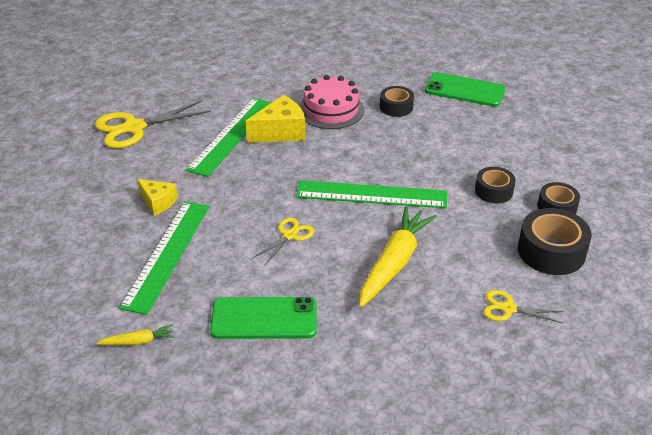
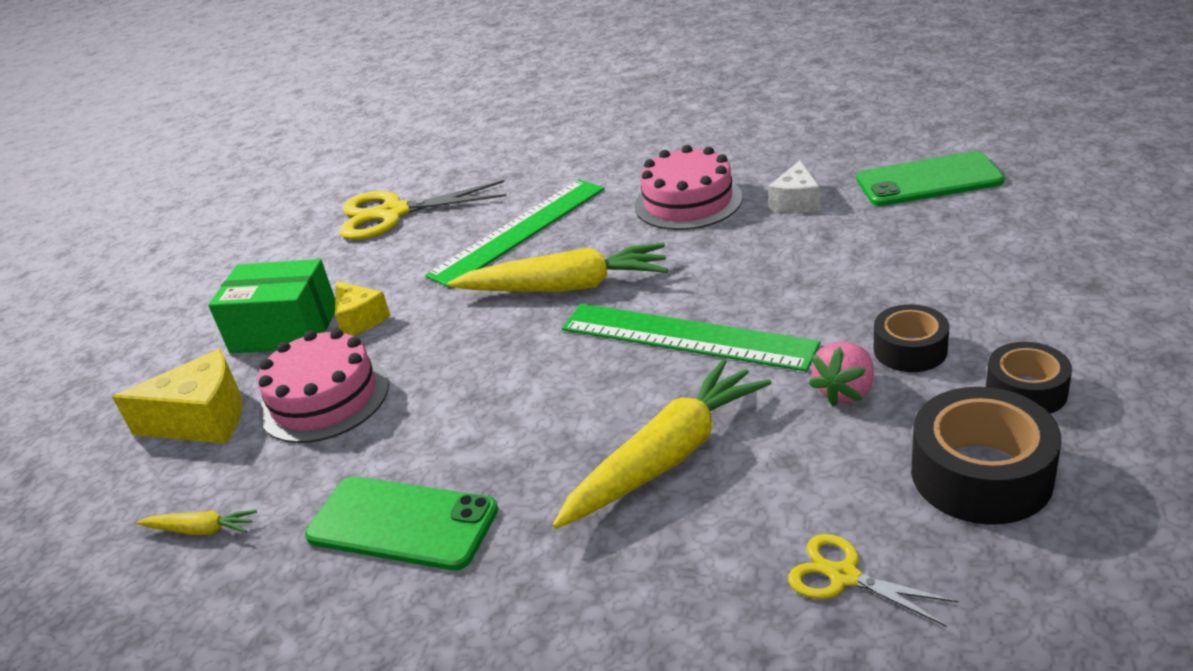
camera: 25 degrees right, 5 degrees down
(108, 214) = (284, 330): none -> green box
(167, 254) = (324, 398): green ruler -> pink cake
(280, 132) = (593, 230): yellow cheese -> yellow cheese (203, 419)
(283, 170) = (566, 287): none -> yellow carrot
(289, 235) = (519, 389): yellow scissors -> none
(396, 107) = (796, 202): black tape -> white cheese
(464, 90) = (928, 180): green phone -> green phone turned 45 degrees counterclockwise
(470, 217) = (845, 391): none -> pink strawberry

